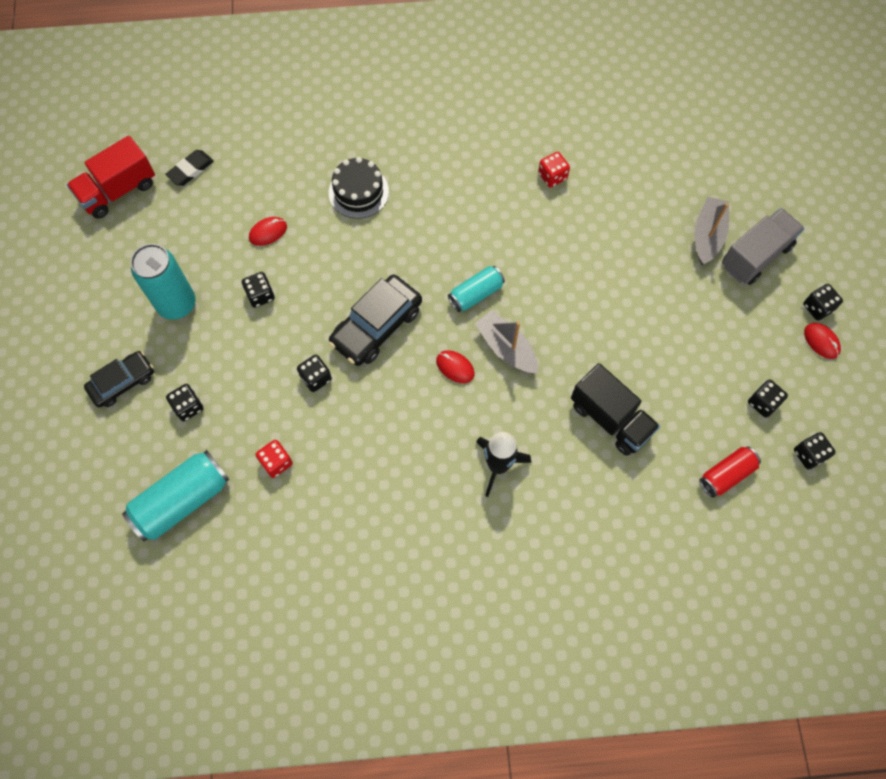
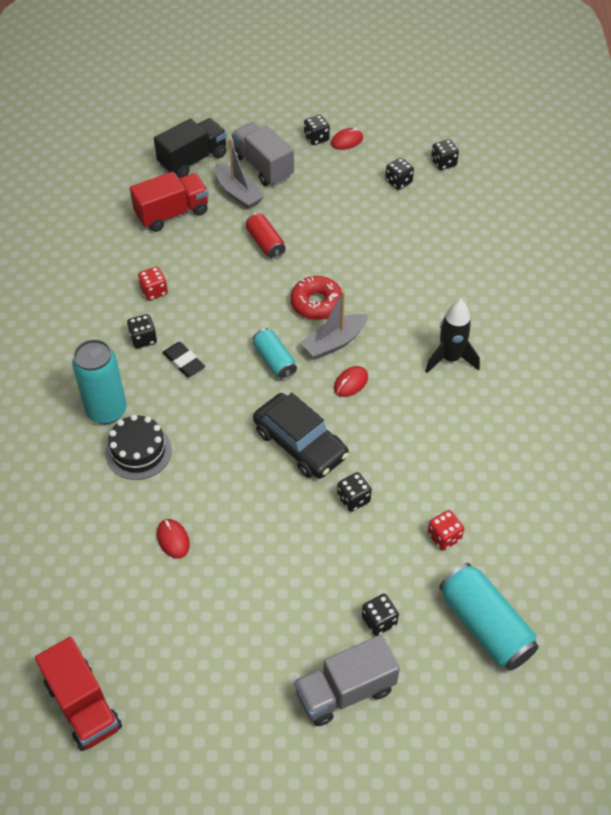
camera: 85 degrees left, 15 degrees down
(122, 382) = (345, 691): black car -> grey truck
(177, 304) = (251, 634): turquoise can -> turquoise can (106, 411)
(190, 170) = (71, 621): black eraser -> black eraser (184, 362)
(260, 295) = (251, 548): black dice -> black dice (143, 339)
(558, 327) = (316, 303): none -> red donut
(610, 418) = (408, 277): black truck -> black truck (193, 160)
(663, 177) = (172, 213): none -> red truck
(707, 235) = (238, 193): grey boat -> grey boat turned 150 degrees counterclockwise
(726, 474) = (459, 212): red can -> red can (265, 243)

